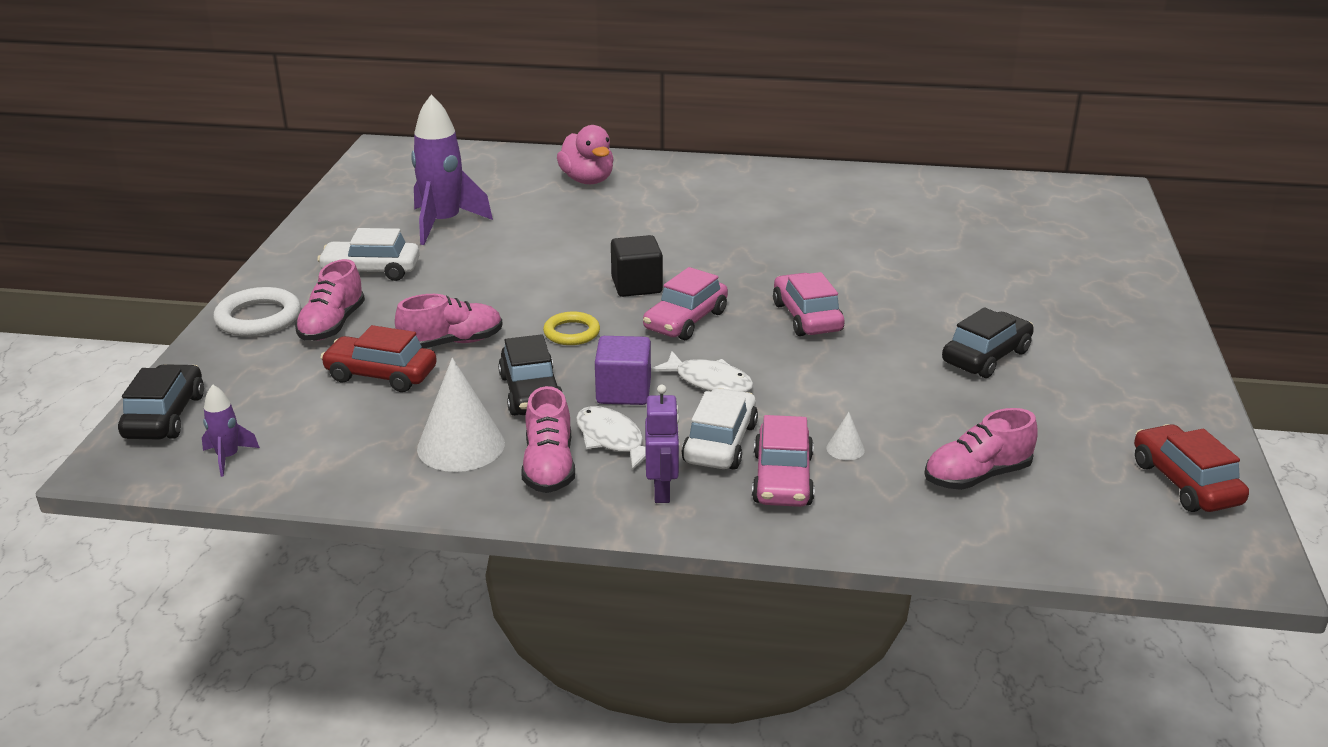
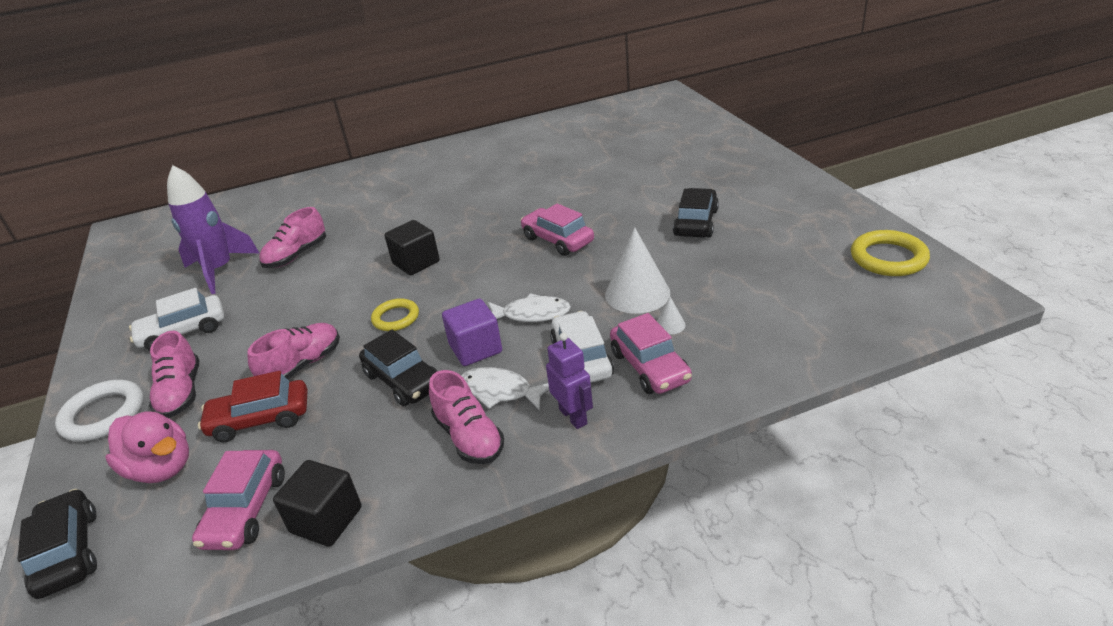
camera: 25 degrees left, 5 degrees up
(228, 457) = (166, 565): purple rocket -> none
(373, 480) = (326, 520): none -> black cube
(461, 445) = (380, 452): white cone -> white cone (637, 293)
(587, 180) = (313, 198): pink duck -> pink duck (162, 468)
(685, 321) = (475, 275): pink car -> pink car (246, 510)
(977, 476) = (769, 307): pink shoe -> pink shoe (296, 255)
(1185, 483) = (888, 258): red car -> yellow ring

